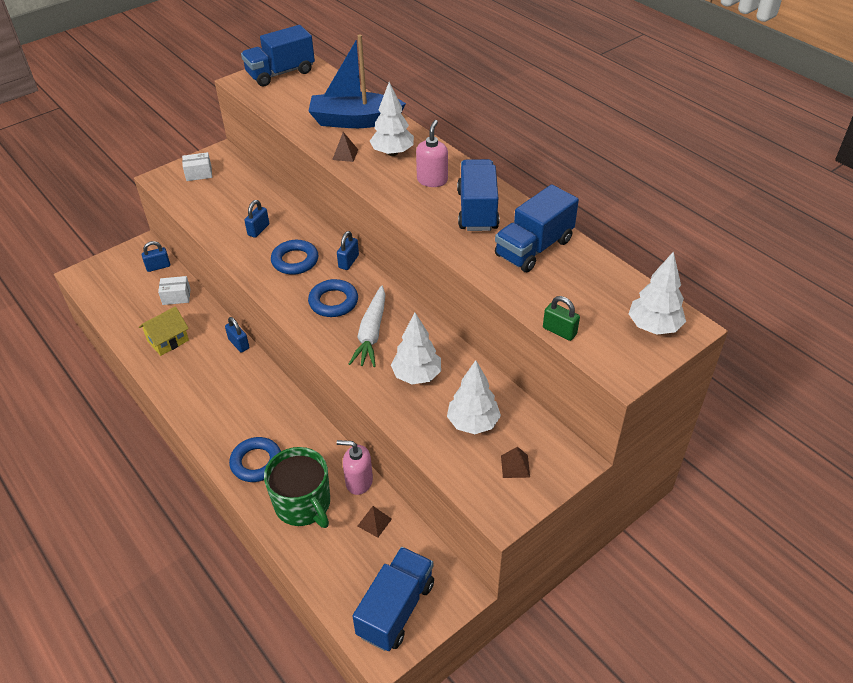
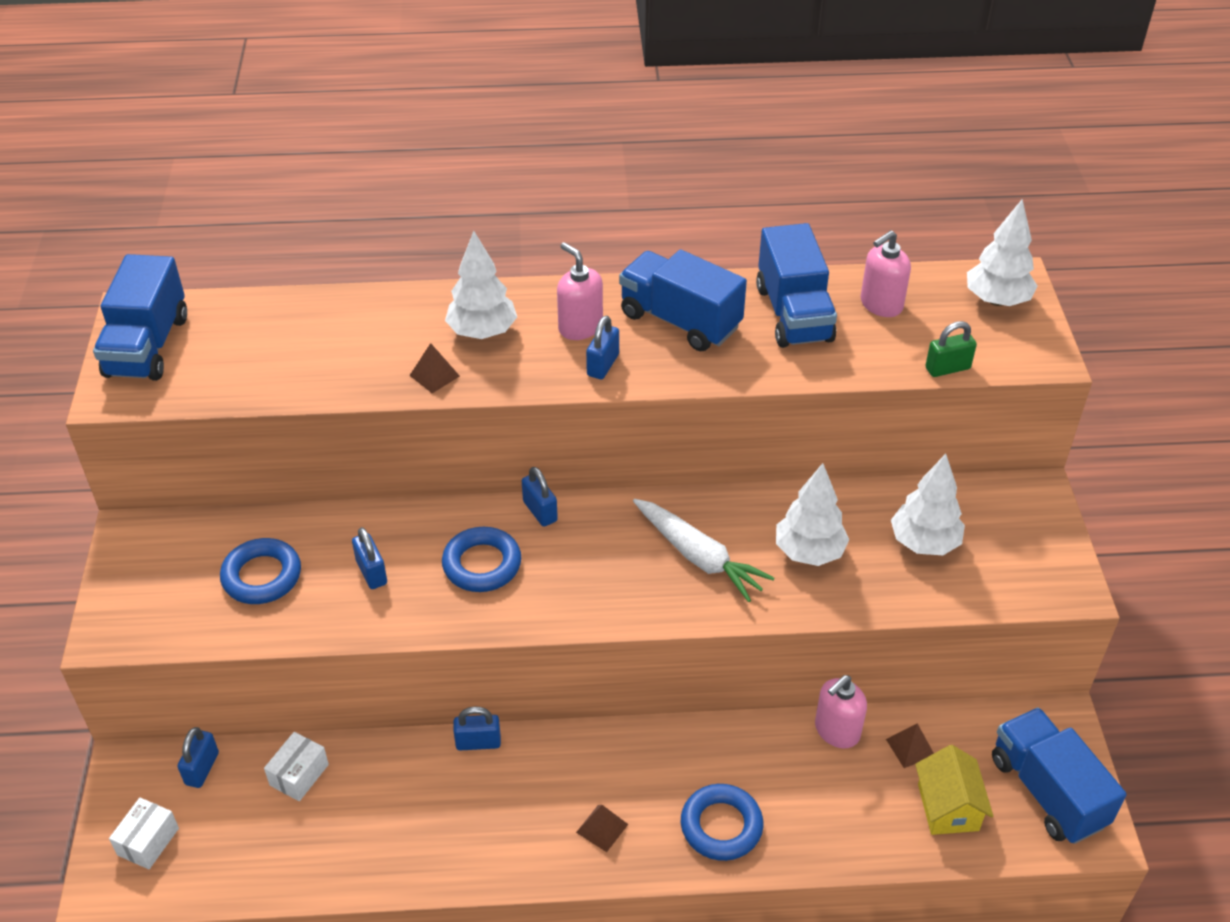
camera: 55 degrees left, 0 degrees up
(168, 340) = (388, 828): yellow house -> yellow house (948, 807)
(199, 174) = (153, 581): white box -> white box (148, 841)
(303, 504) = (830, 807): green mug -> none
(333, 302) = (605, 564): blue ring -> blue ring (262, 576)
(354, 121) = (366, 331): blue boat -> none
(411, 201) = (603, 365): none -> blue padlock
(515, 466) = (1013, 542): brown pyramid -> brown pyramid (602, 828)
(585, 278) = (881, 304): none -> pink soap dispenser

